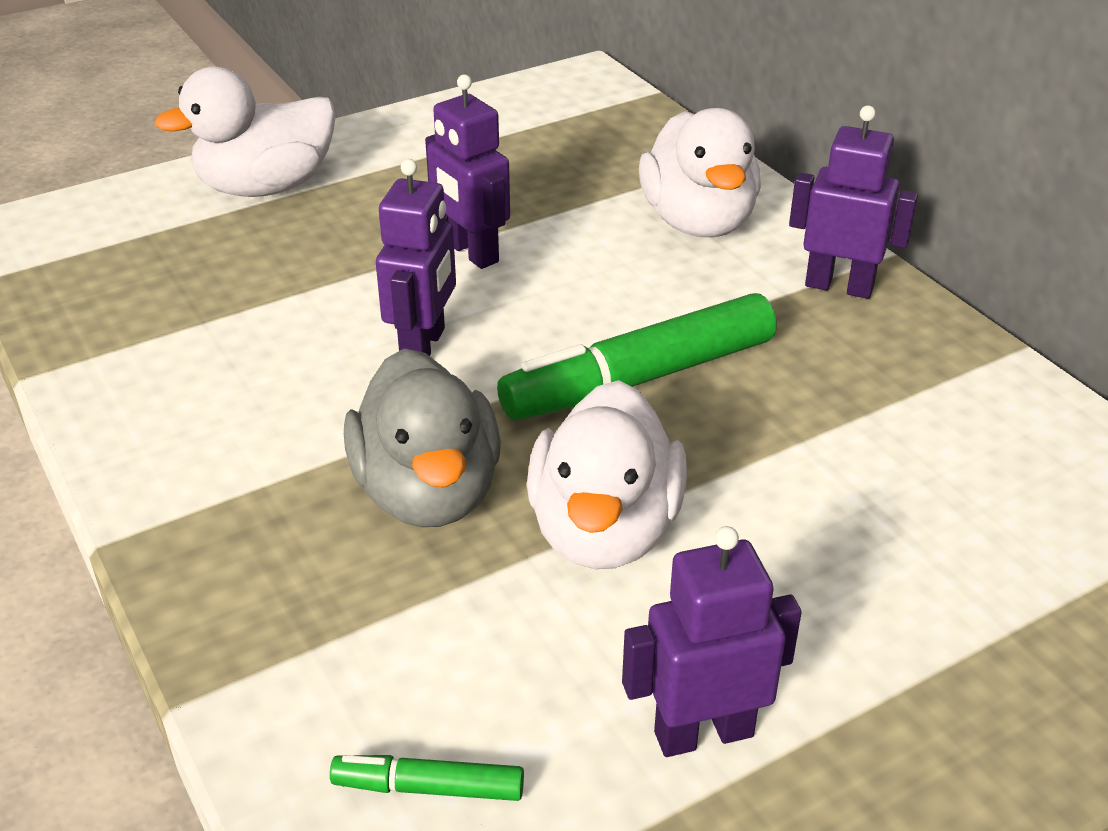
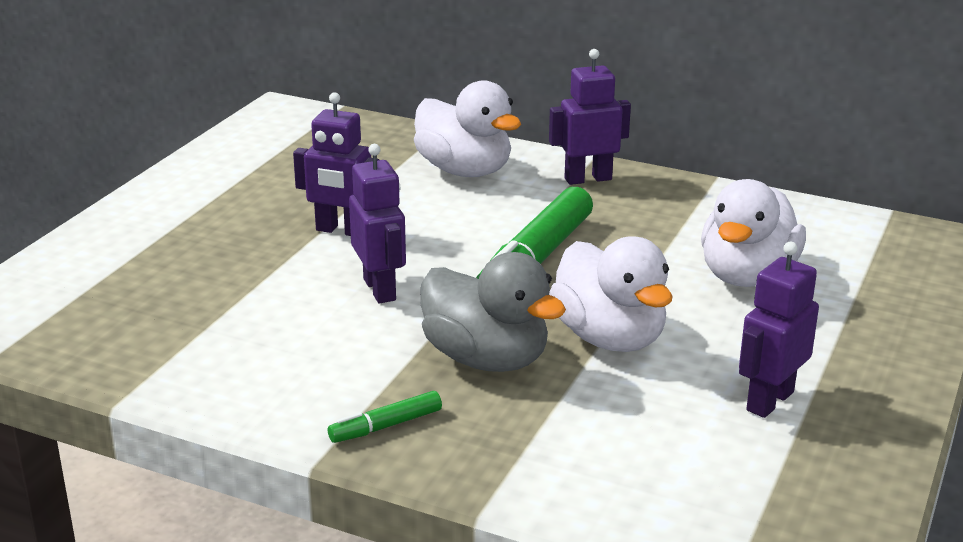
camera: 35 degrees left, 10 degrees down
(266, 187) = (135, 238): white duck -> white duck (747, 276)
(429, 788) = (668, 482): green marker -> green marker (386, 426)

